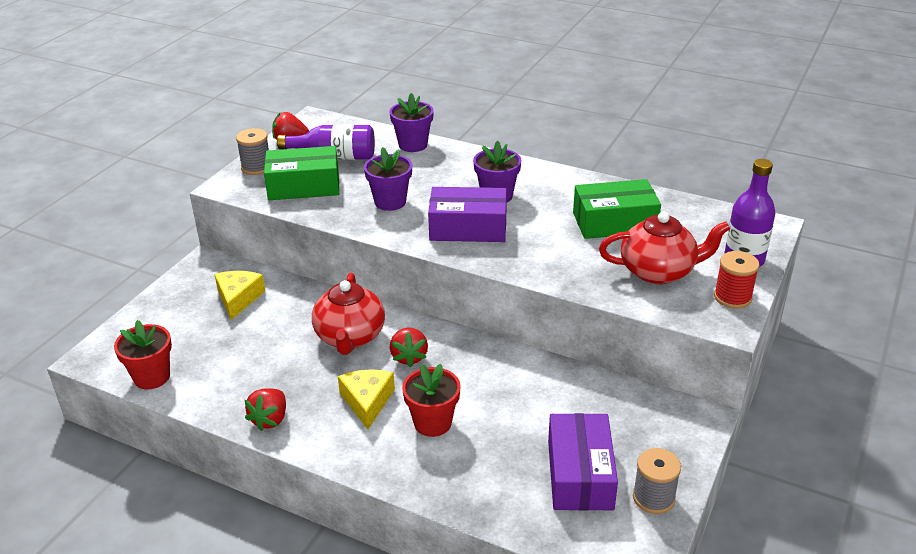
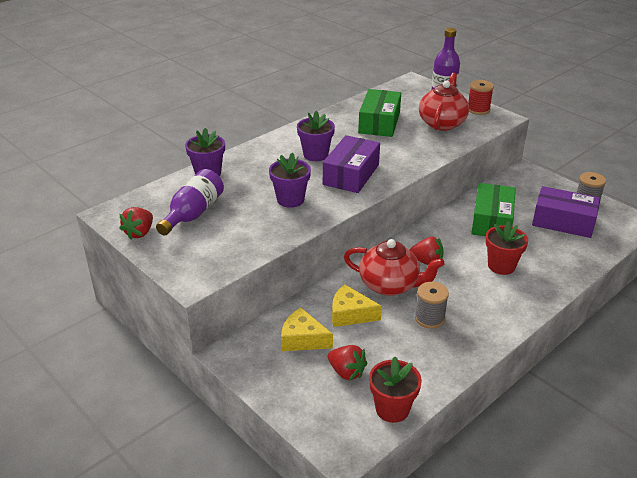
camera: 70 degrees left, 0 degrees up
(256, 167) = (173, 259): grey spool -> grey spool (429, 318)
(270, 419) = (473, 343): red strawberry -> red strawberry (346, 372)
(304, 186) = (231, 237): green box -> green box (491, 221)
(367, 402) = (469, 290): yellow cheese -> yellow cheese (350, 314)

